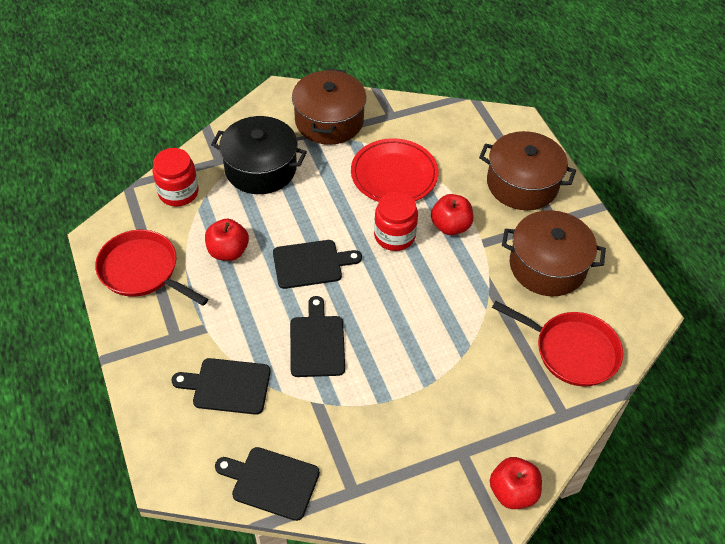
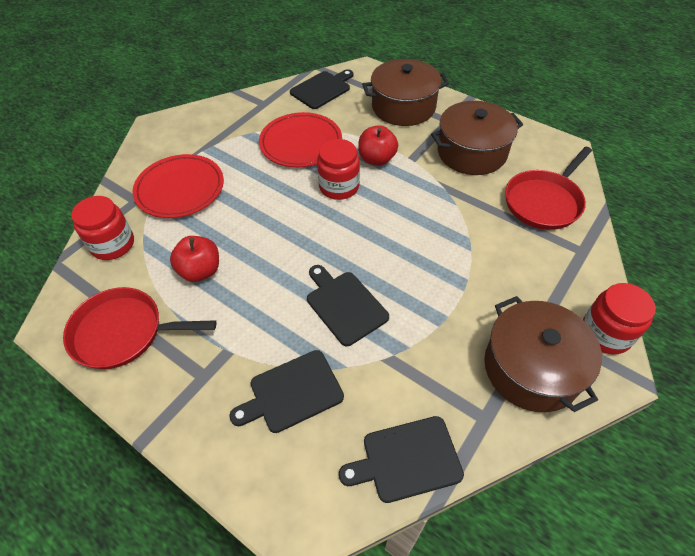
camera: 30 degrees left, 0 degrees up
(260, 168) = (180, 189): black pot -> red plate
(311, 264) = (286, 243): black cutting board -> black cutting board (322, 89)
(329, 121) = (214, 128): brown pot -> brown pot (531, 368)
(512, 492) = (605, 333): red apple -> red jar
(572, 351) = (544, 202): red pan -> red pan turned 135 degrees clockwise

